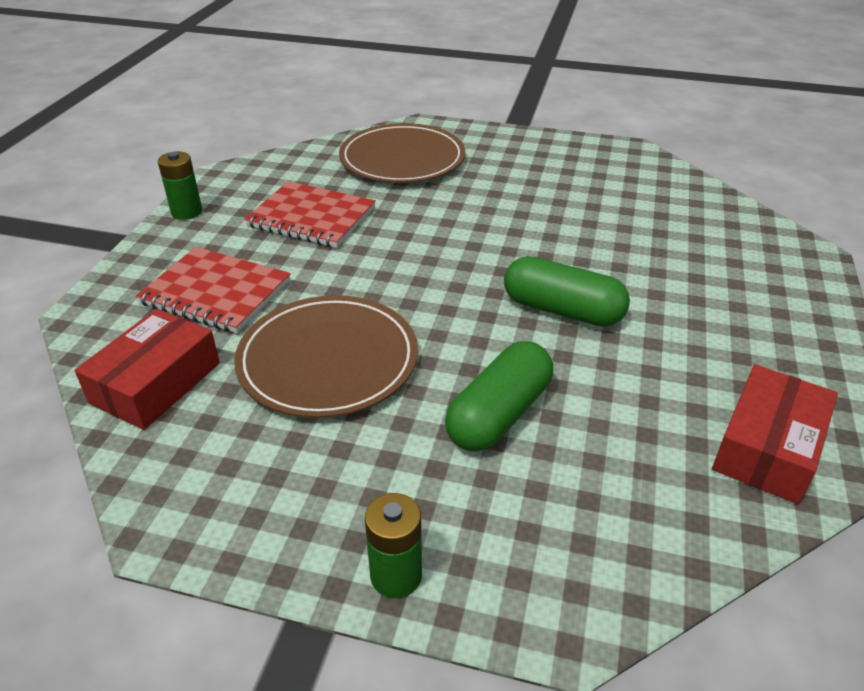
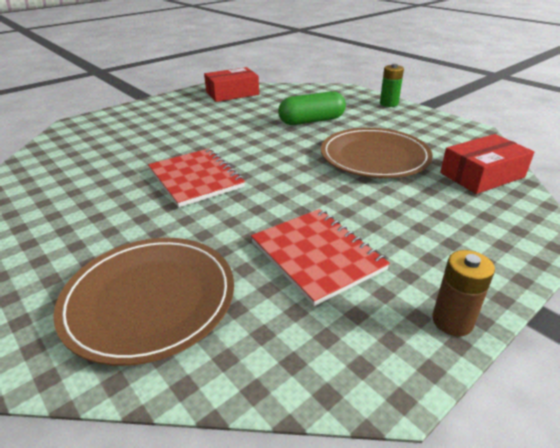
camera: 145 degrees left, 5 degrees down
(187, 212) = (452, 321): green battery -> brown battery
(216, 292) = (434, 215): red notebook -> red notebook (196, 178)
(562, 310) = (229, 140): green capsule -> none

